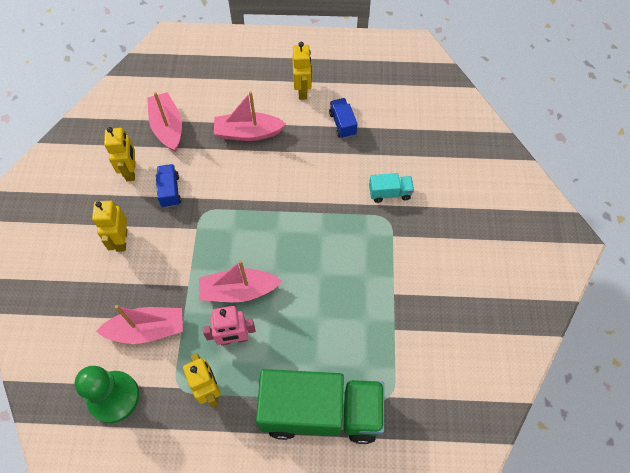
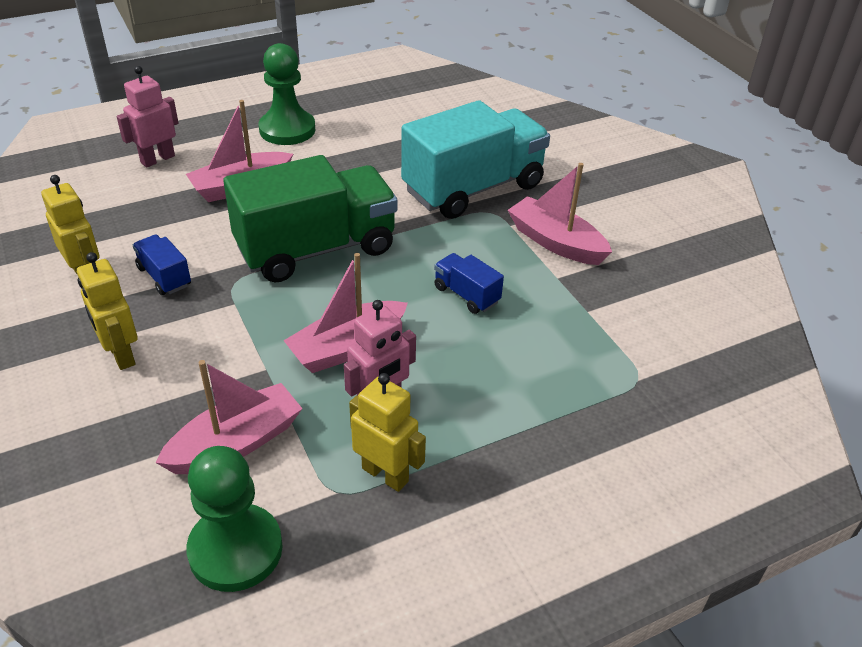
camera: 30 degrees left, 20 degrees down
(168, 127) = (115, 213): pink boat -> pink boat (556, 242)
(212, 89) = (157, 159): none -> pink robot
(302, 91) = (287, 130): yellow robot -> green pawn
(321, 412) = (565, 432): green truck -> green truck (316, 249)
(342, 124) = (363, 145): blue truck -> blue truck (466, 295)
(389, 193) = (473, 188): turquoise truck -> turquoise truck, size x2.35

